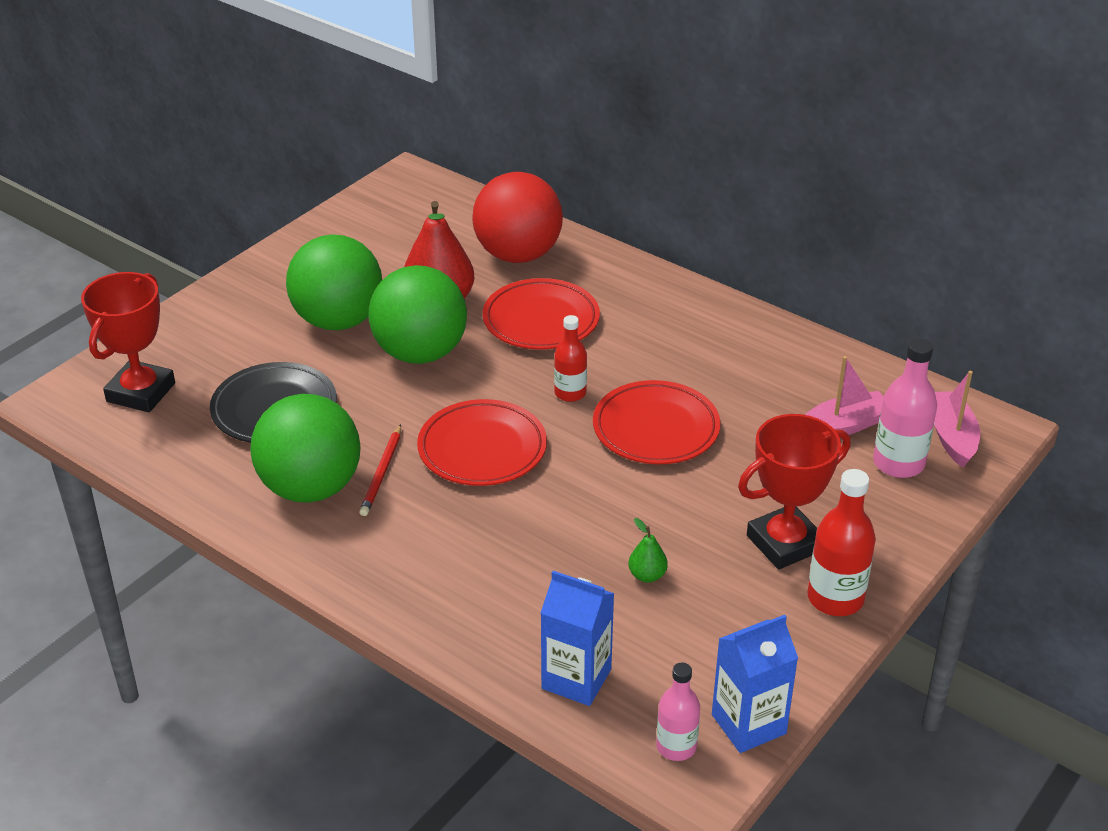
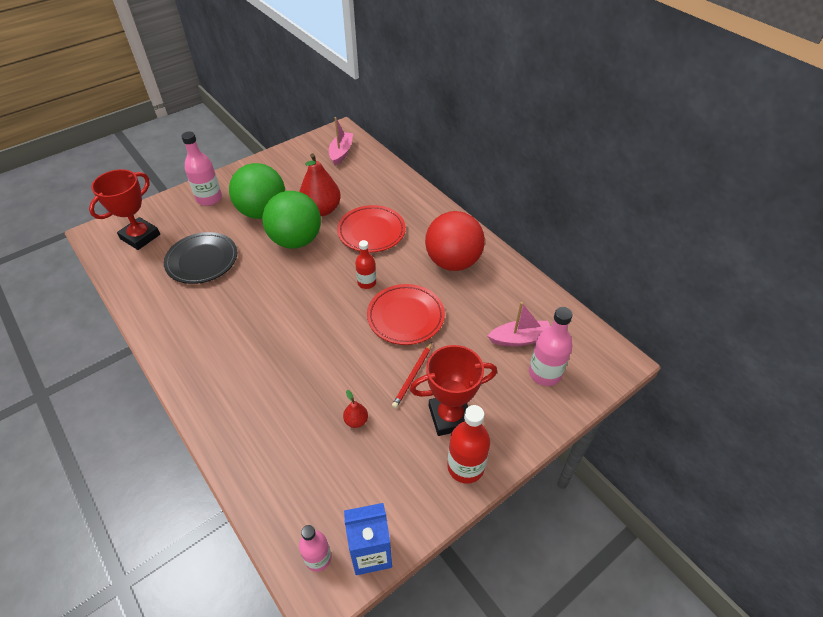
camera: 15 degrees right, 10 degrees up
(231, 315) = (209, 198): none -> pink bottle
(311, 488) = (196, 316): green ball -> none
(382, 473) = (238, 314): red pencil -> red pencil (413, 376)
(482, 449) = (300, 310): red plate -> none
(518, 255) = (377, 188): red ball -> red ball (453, 262)
(576, 679) = (280, 488): blue carton -> none
(647, 575) = (356, 421): green pear -> red pear
(952, 436) = (586, 361): pink boat -> pink boat (341, 152)

